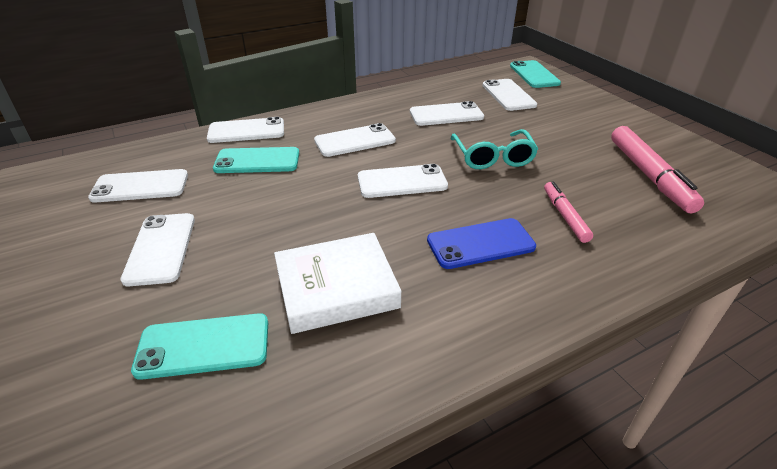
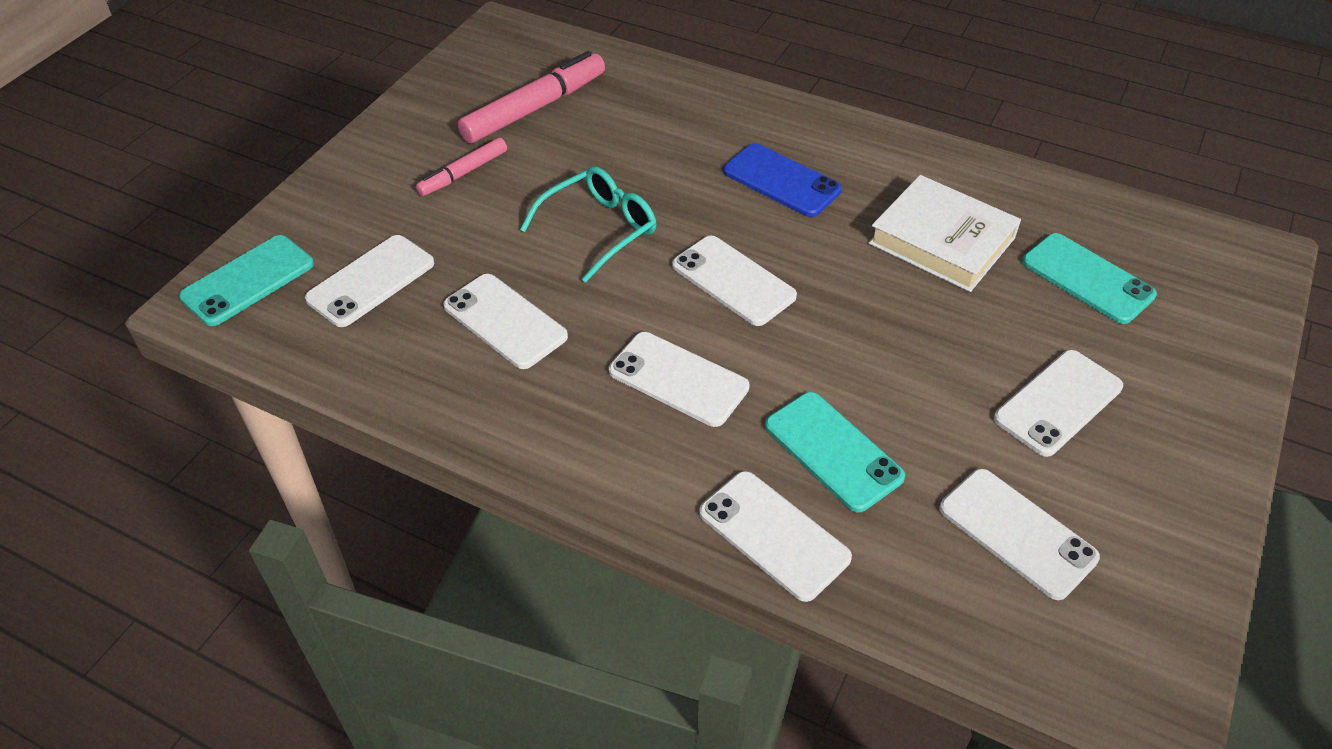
camera: 125 degrees left, 10 degrees up
(565, 216) = (677, 144): pink marker -> pink marker (463, 173)

